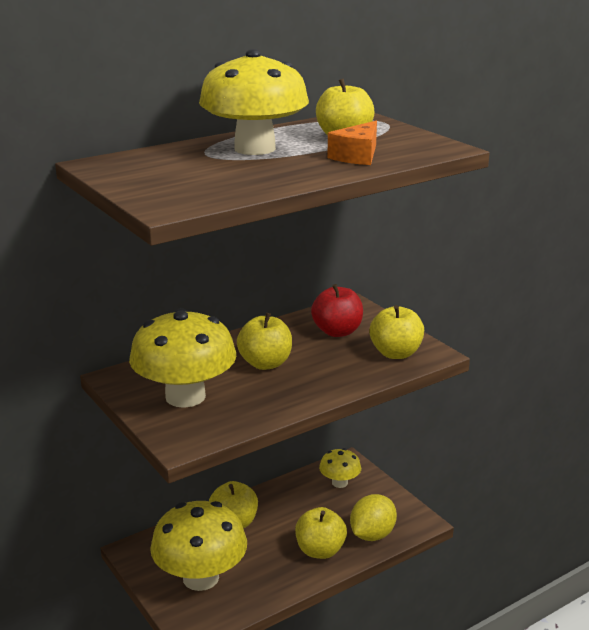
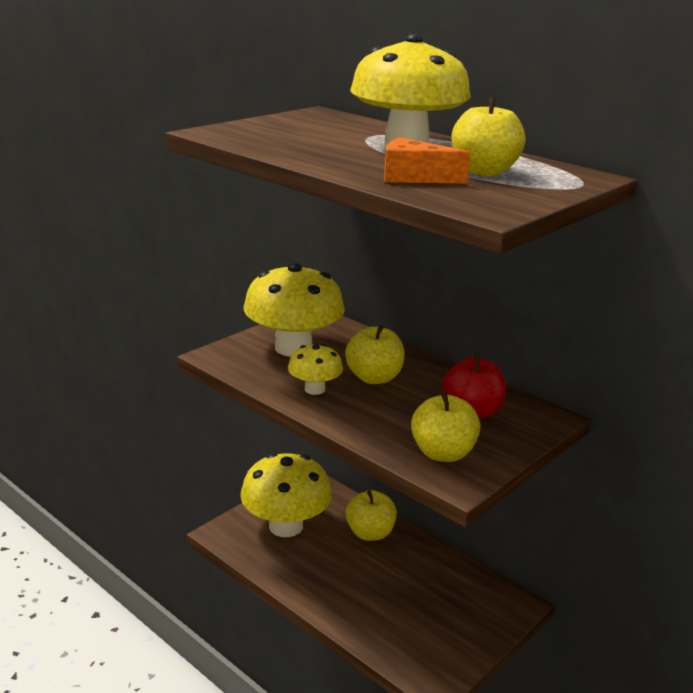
camera: 75 degrees right, 0 degrees up
(320, 550) = (350, 600): yellow apple -> none
(339, 483) = (475, 601): yellow mushroom -> yellow mushroom (314, 389)
(372, 535) = (392, 639): yellow lemon -> none

